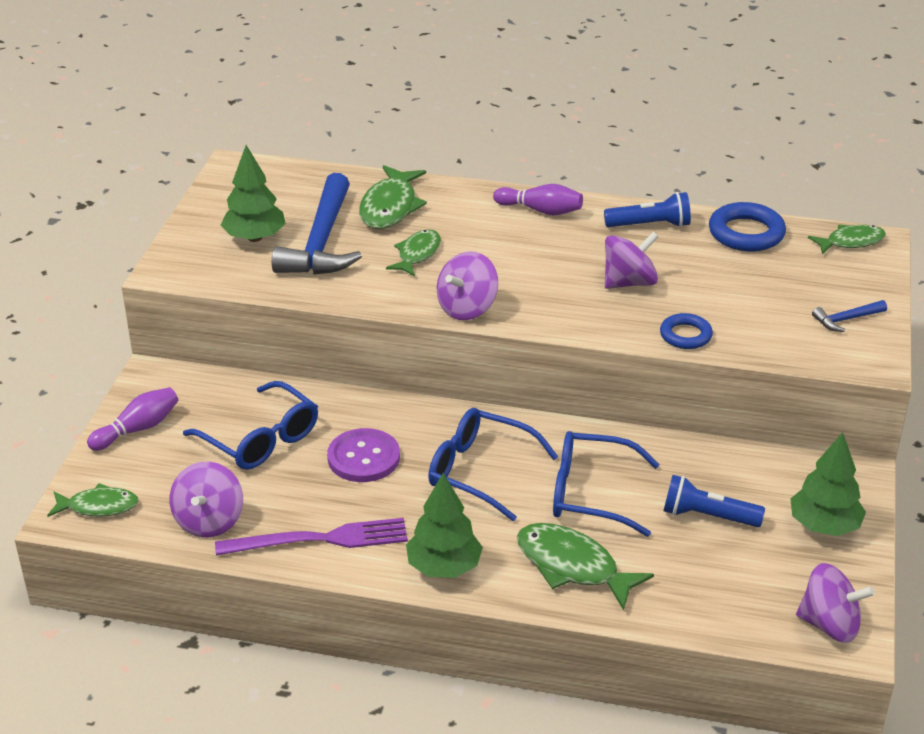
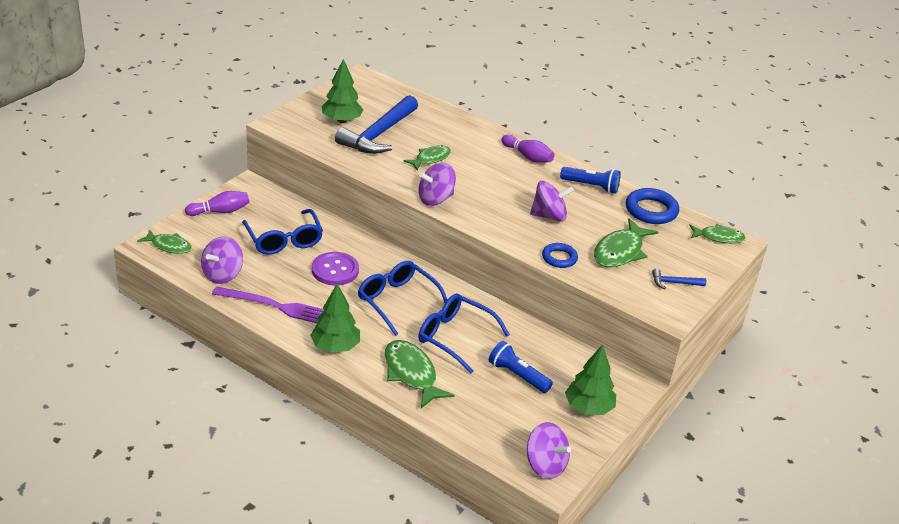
camera: 20 degrees right, 0 degrees up
(390, 207) = (435, 127): green fish -> green fish (620, 251)

